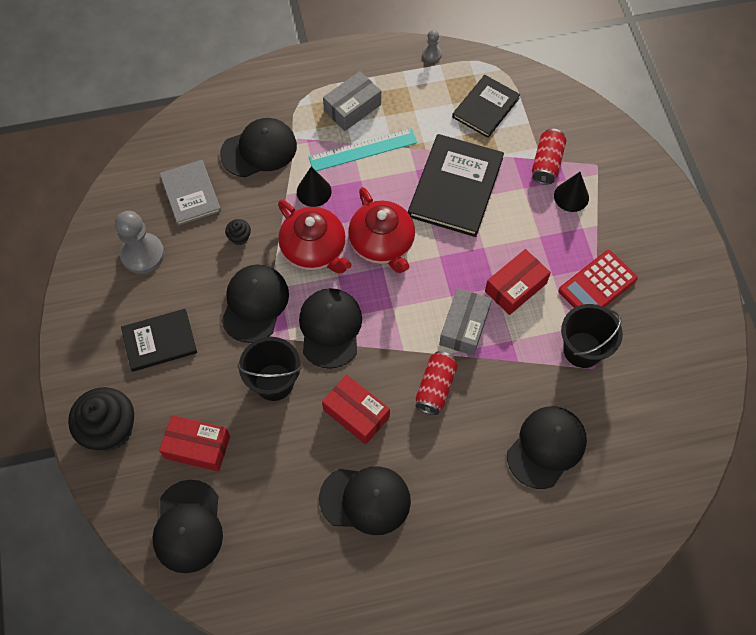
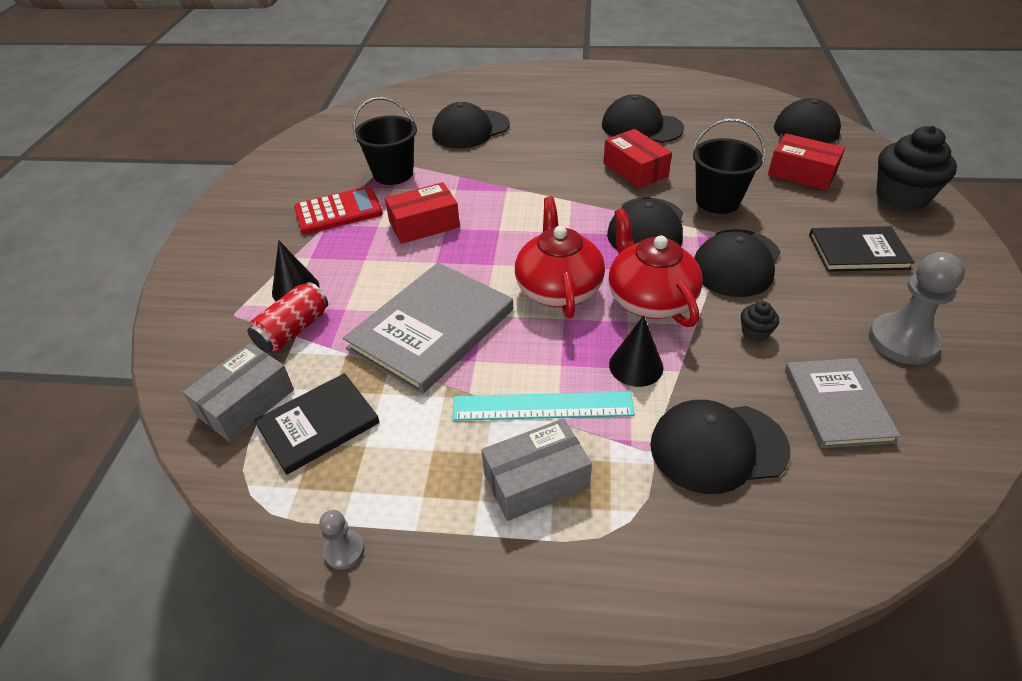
camera: 160 degrees left, 20 degrees down
(435, 387) = (550, 173): red can -> none
(456, 187) = (431, 329): black book -> grey book
(464, 327) = (498, 206): grey box -> grey box (246, 403)

